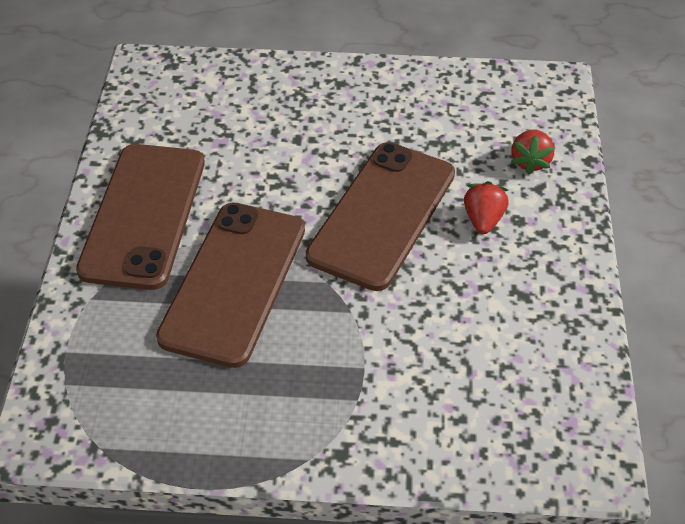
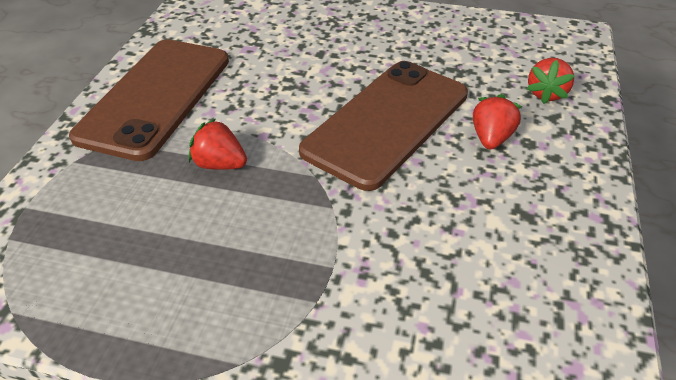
camera: 10 degrees right, 5 degrees down
(234, 282) = (220, 164): brown phone -> red strawberry

